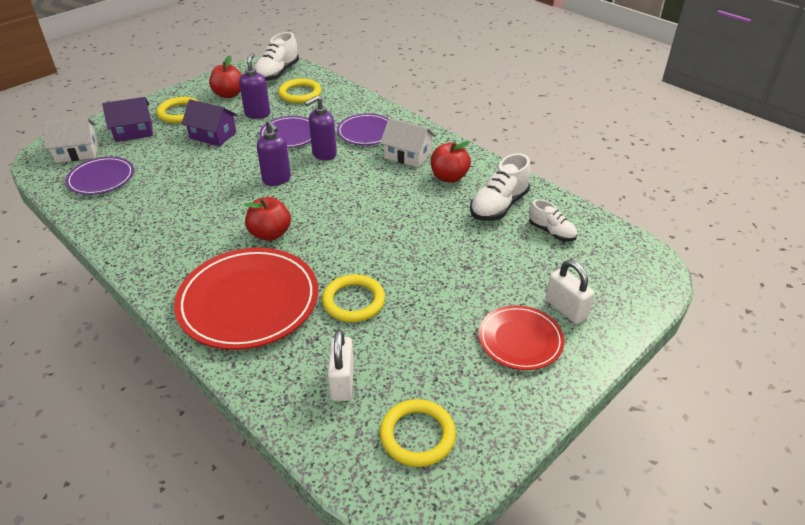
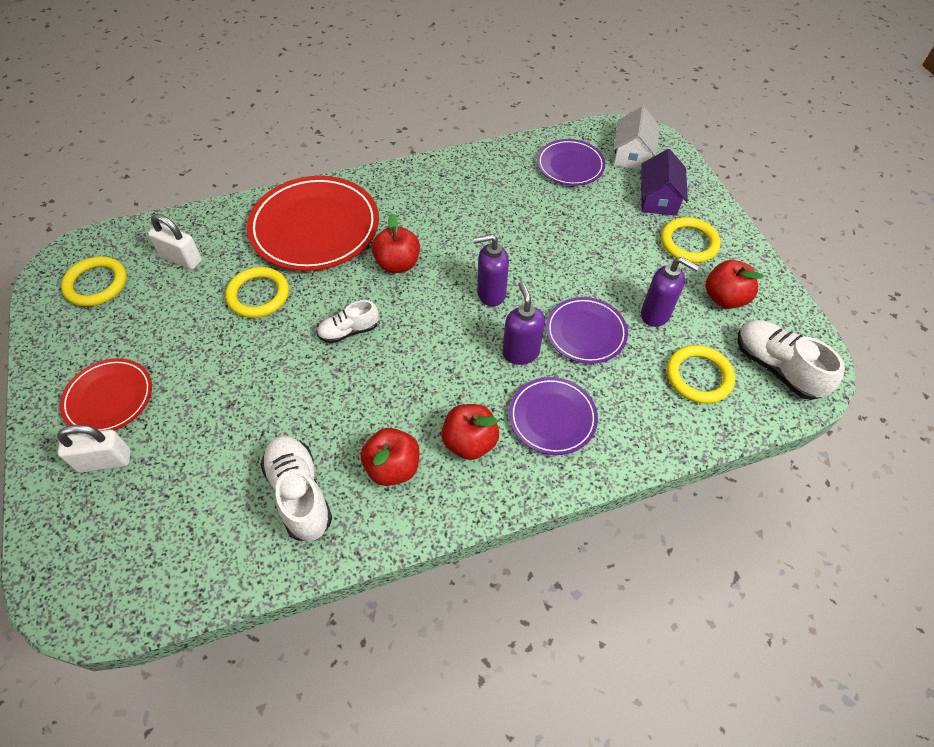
camera: 115 degrees right, 15 degrees up
(213, 135) = (619, 261): purple house -> none
(407, 155) = (469, 442): white house -> red apple
(551, 232) = (214, 525): white shoe -> white shoe (349, 331)

